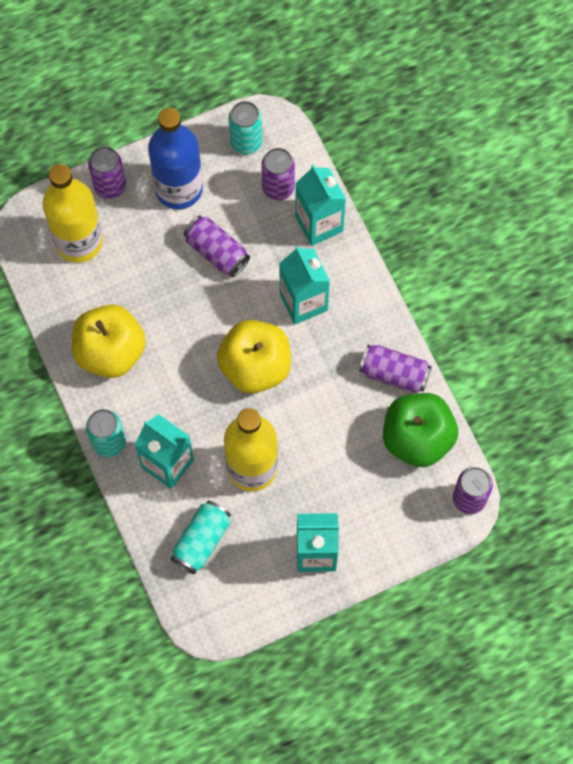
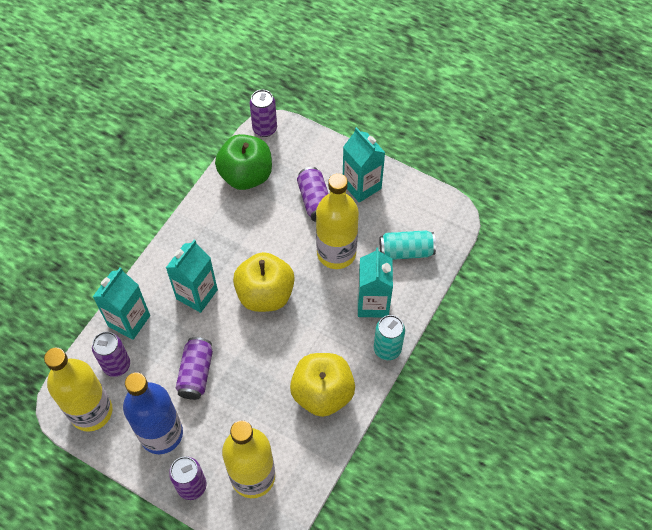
camera: 125 degrees left, 10 degrees down
(246, 142) = (91, 411): turquoise can -> yellow bottle
(394, 373) = (211, 212): purple can -> purple can (315, 200)

